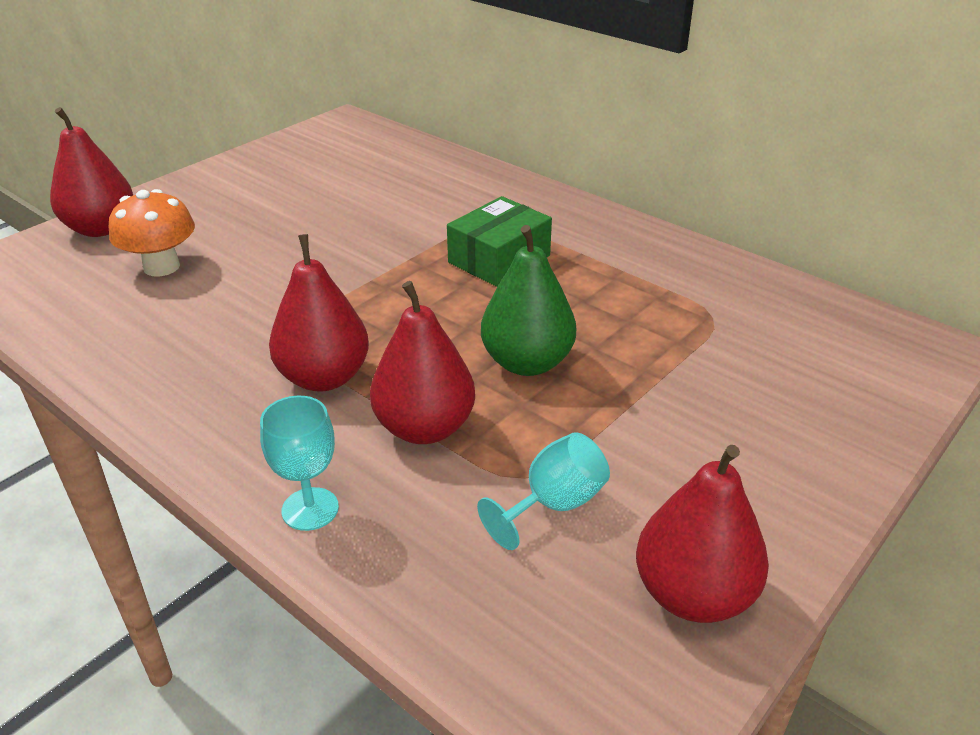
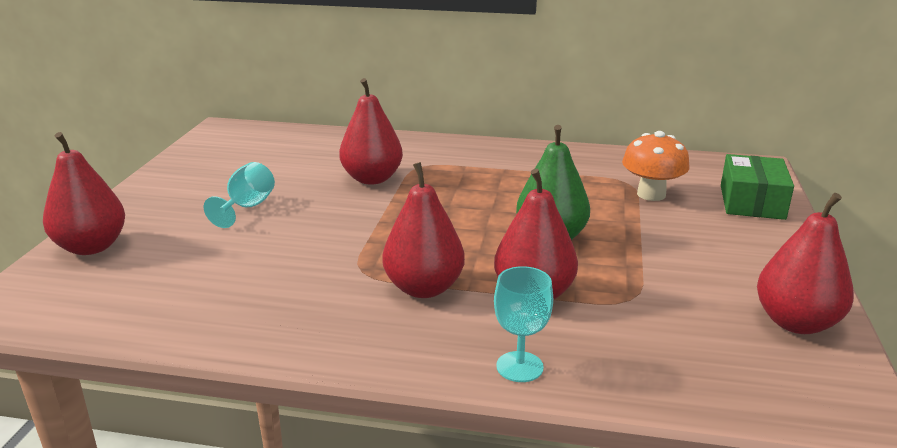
camera: 30 degrees left, 10 degrees down
(161, 267) = (189, 258): orange mushroom -> orange mushroom (651, 194)
(421, 224) = (372, 179): none -> red pear
(499, 259) = (455, 185): green box -> green box (751, 202)
(554, 505) = (666, 307): turquoise goblet -> turquoise goblet (247, 207)

